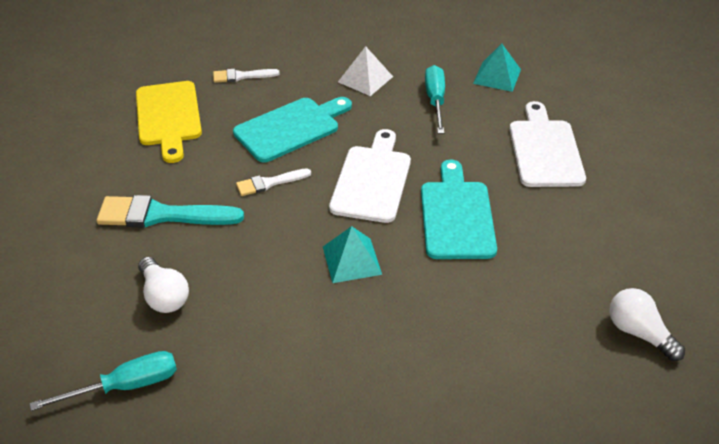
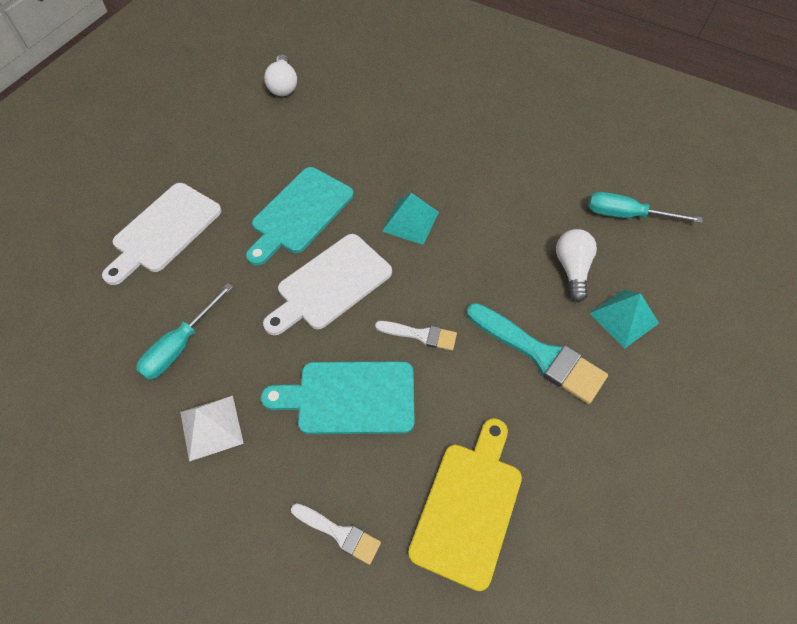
camera: 145 degrees left, 15 degrees up
(497, 76) = (87, 341): turquoise pyramid -> turquoise pyramid (624, 318)

